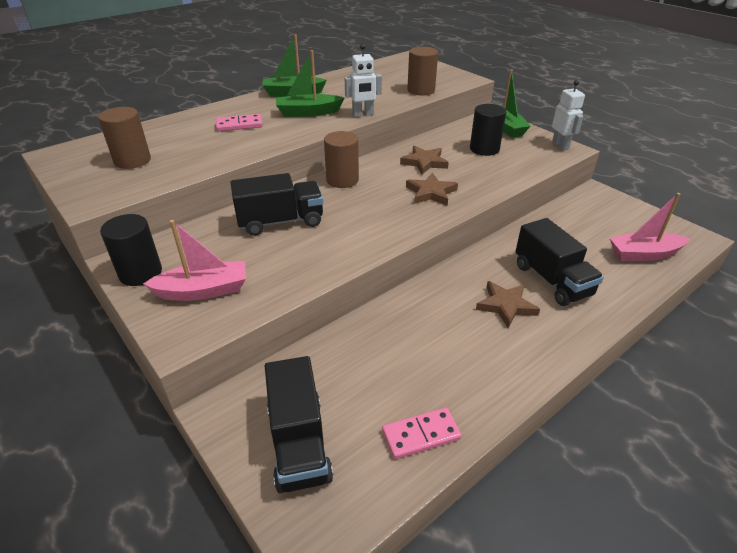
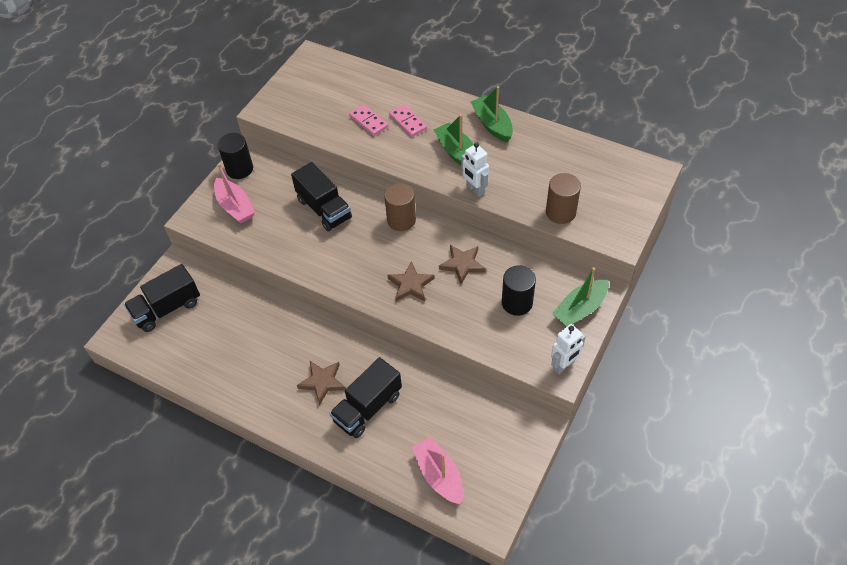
camera: 70 degrees right, 15 degrees up
(132, 160) = (322, 97): brown cylinder -> none
(421, 435) = (189, 363): pink domino -> pink domino (368, 121)

